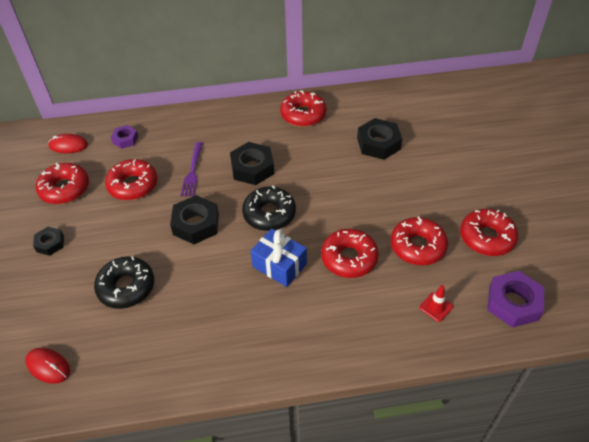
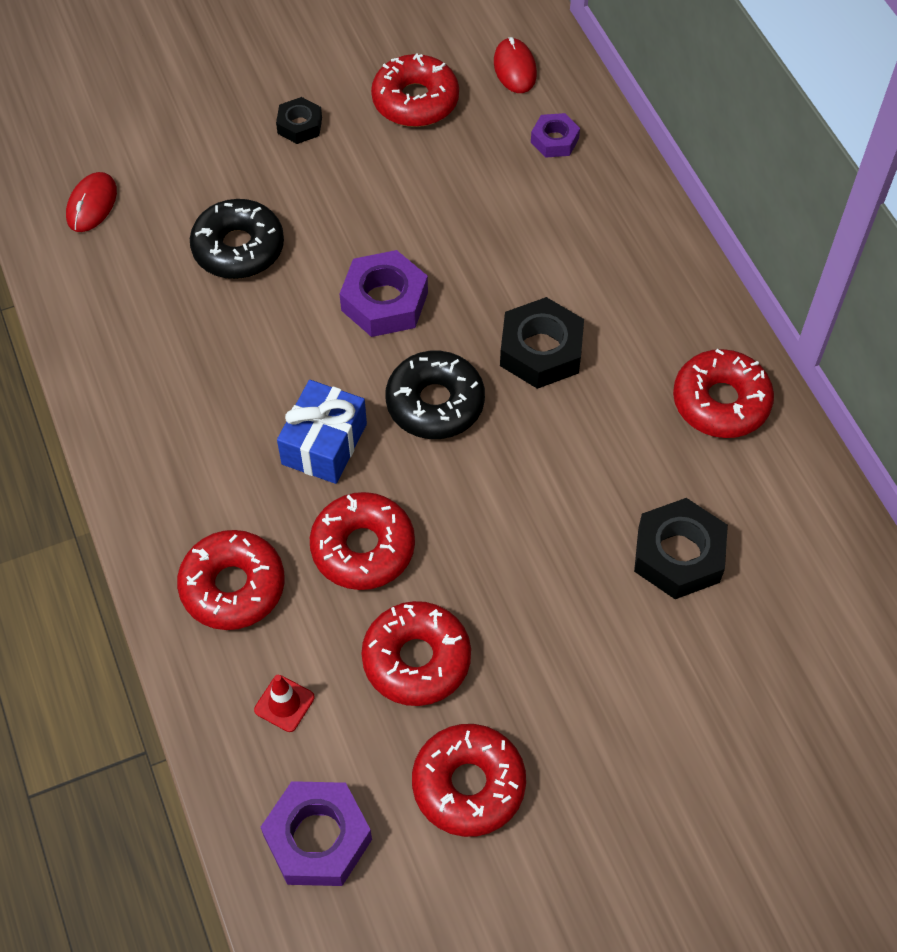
camera: 75 degrees right, 10 degrees up
(133, 185) = (449, 187): red donut -> red donut (233, 587)
(192, 172) = (504, 262): purple fork -> none
(196, 224) = (384, 301): black nut -> purple nut

